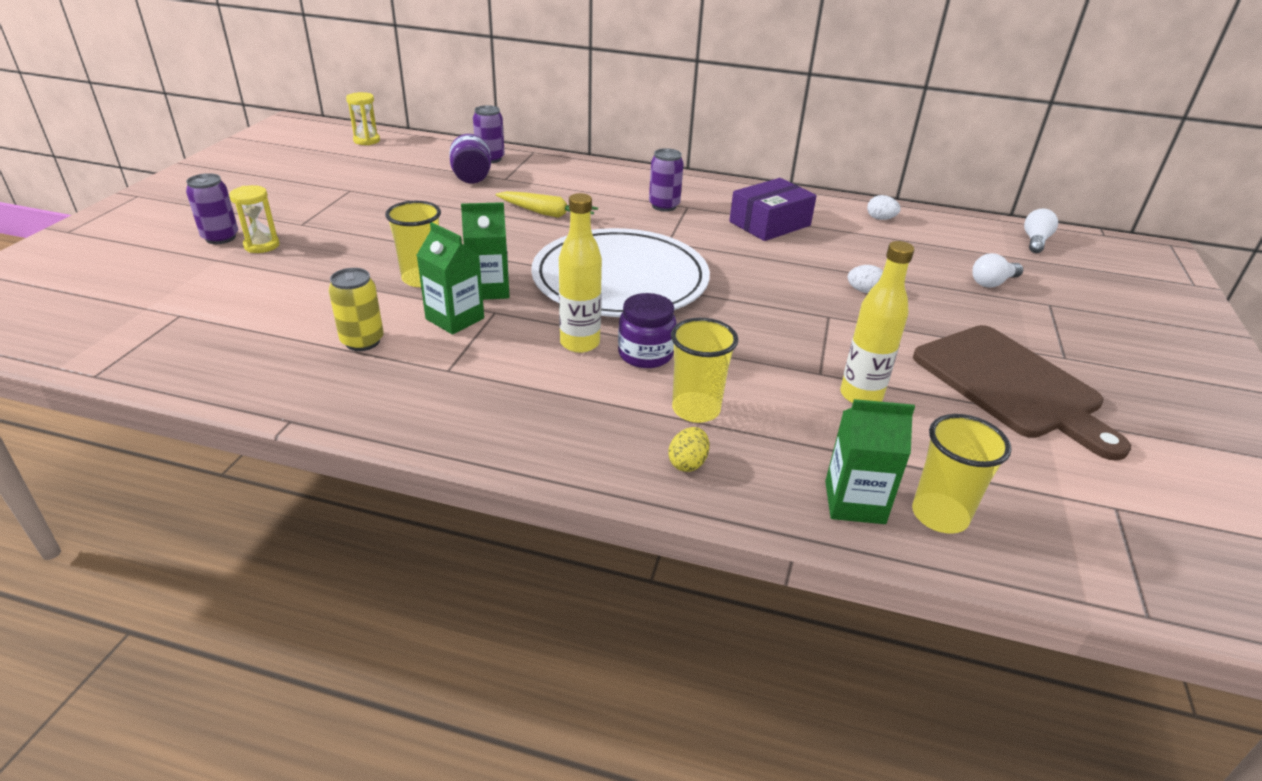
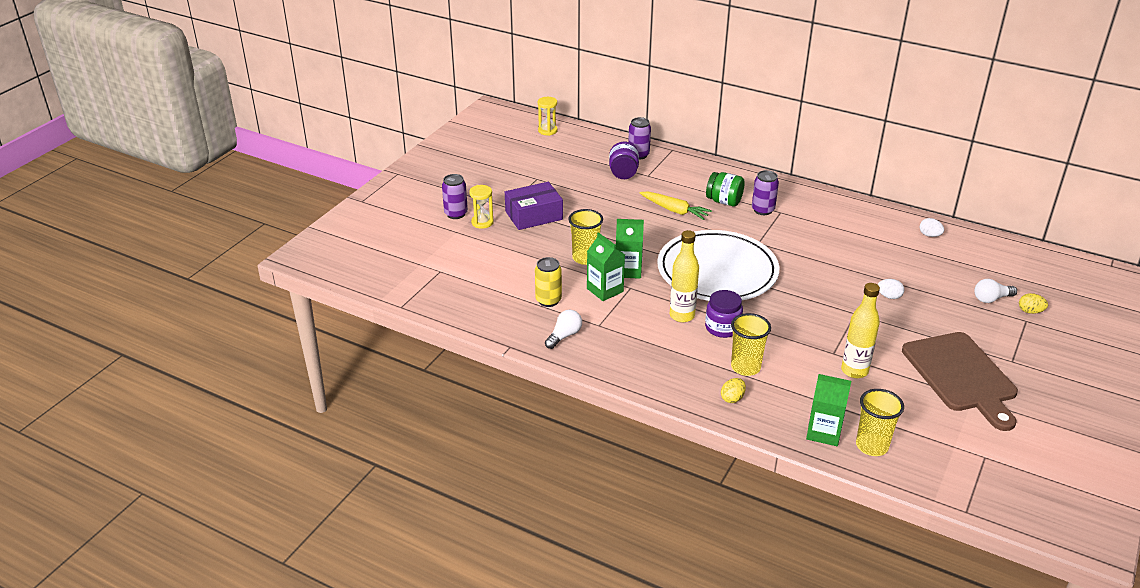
camera: 15 degrees right, 0 degrees up
(611, 200) = (724, 201): none -> green jar
(769, 223) = (839, 233): purple box -> purple box (534, 215)
(1035, 241) = (1047, 266): white light bulb -> white light bulb (564, 336)
(1048, 293) = (1030, 311): none -> yellow egg

